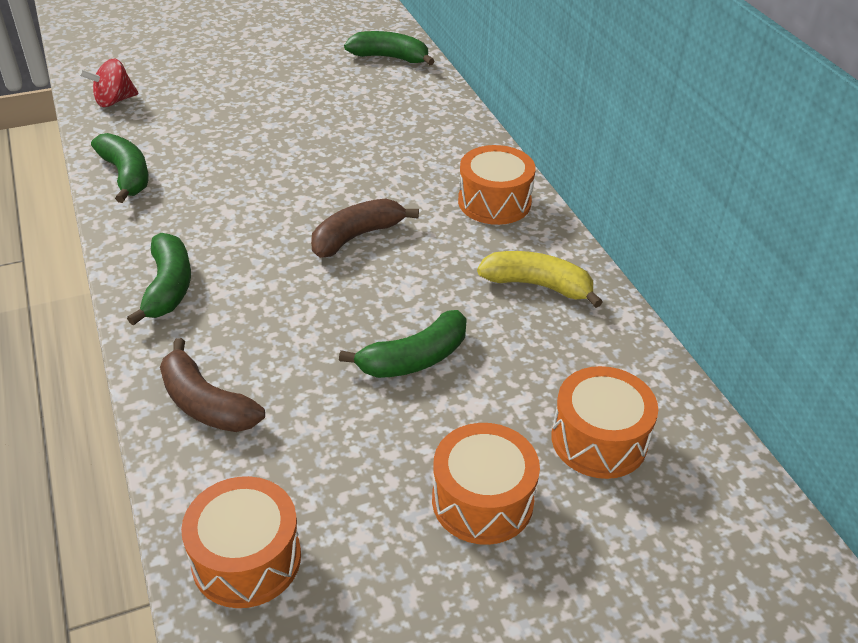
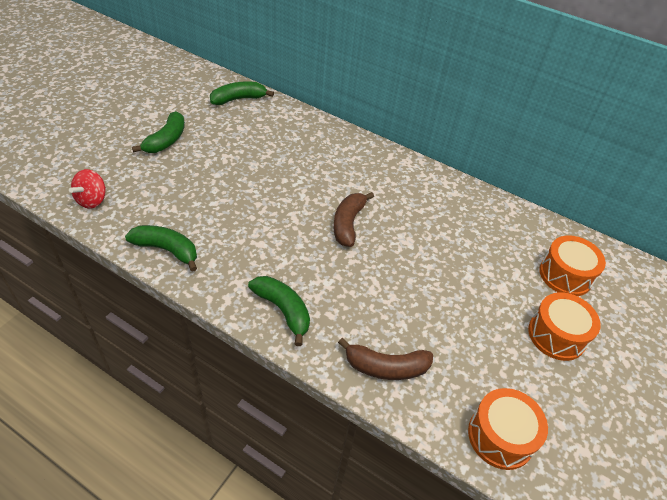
camera: 40 degrees left, 5 degrees up
(414, 359) = (452, 279): green banana -> green banana (166, 140)
(494, 202) = (391, 169): orange drum -> none
(537, 285) = (460, 208): yellow banana -> none

